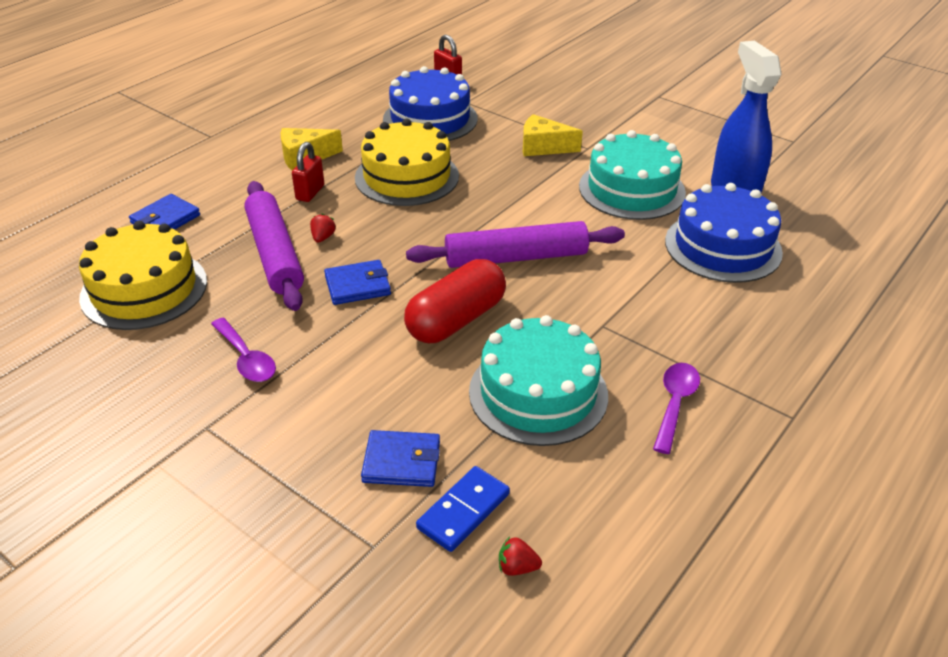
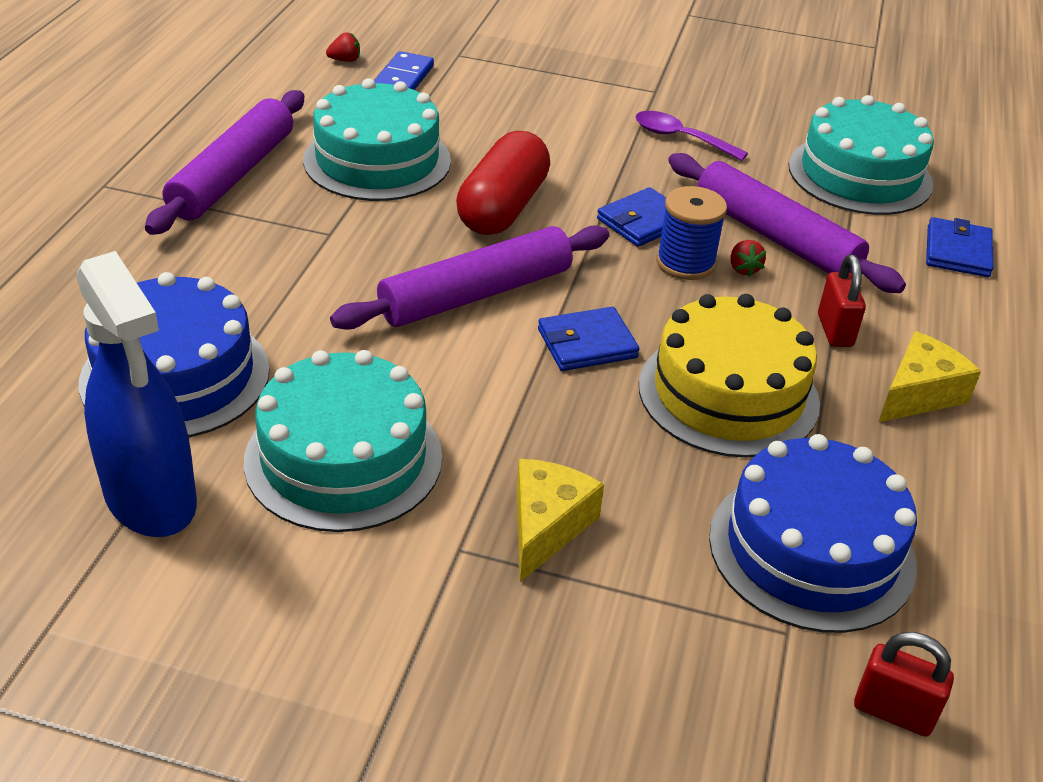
camera: 155 degrees right, 0 degrees up
(144, 289) = (860, 175): yellow cake -> turquoise cake
(357, 249) = (685, 263): none -> blue spool
(401, 462) = (473, 97): blue wallet -> blue wallet (587, 343)
(543, 147) = (546, 526): yellow cheese -> yellow cheese turned 60 degrees counterclockwise
(675, 403) = (232, 175): purple spoon -> purple rolling pin

